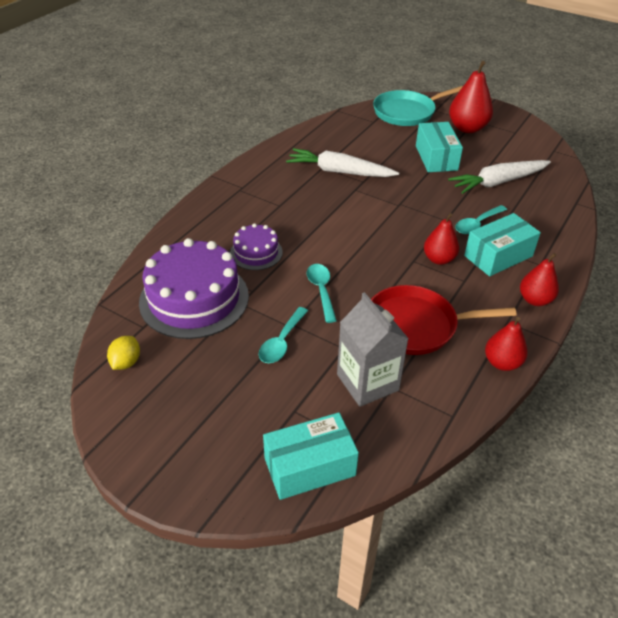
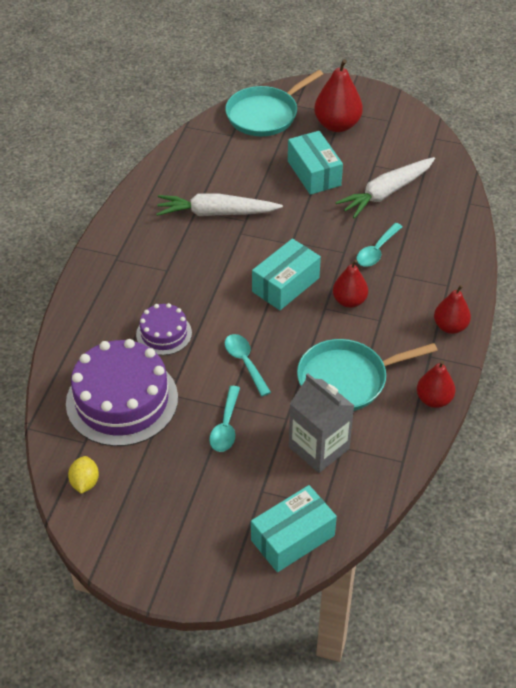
camera: 15 degrees left, 5 degrees up
(416, 325) = (346, 379): red pan -> turquoise pan
(498, 256) = (405, 284): turquoise box -> turquoise box (285, 285)

